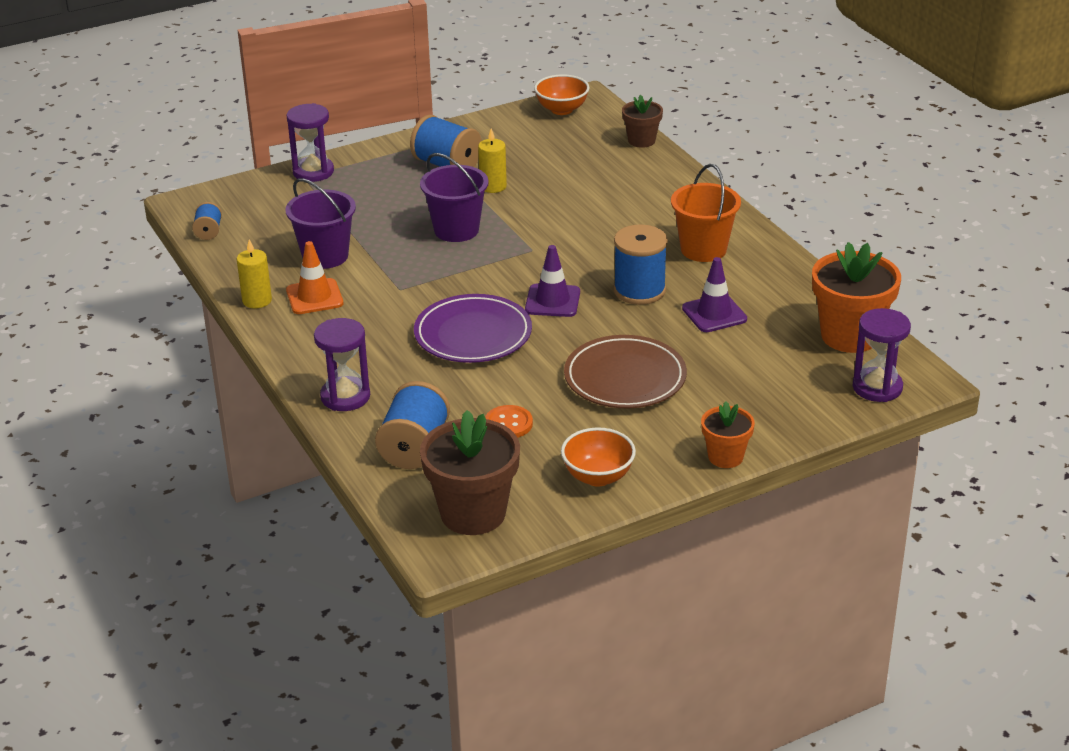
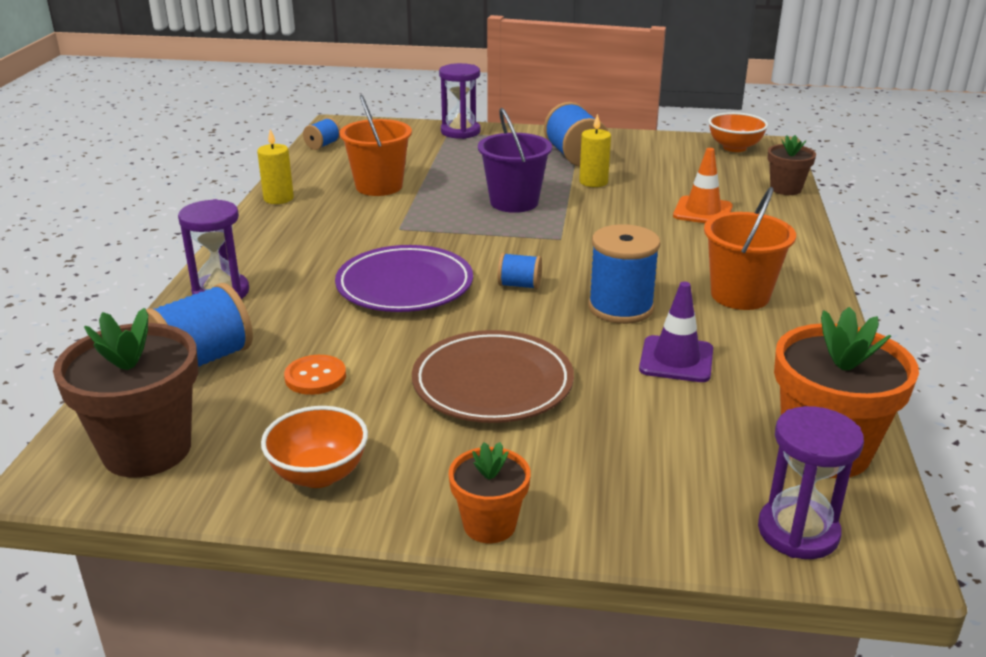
camera: 35 degrees right, 5 degrees down
(314, 297) = (324, 211): orange traffic cone -> orange traffic cone (702, 211)
(325, 256) = (379, 186): purple bucket -> orange bucket
(552, 301) = (519, 285): purple traffic cone -> blue spool

